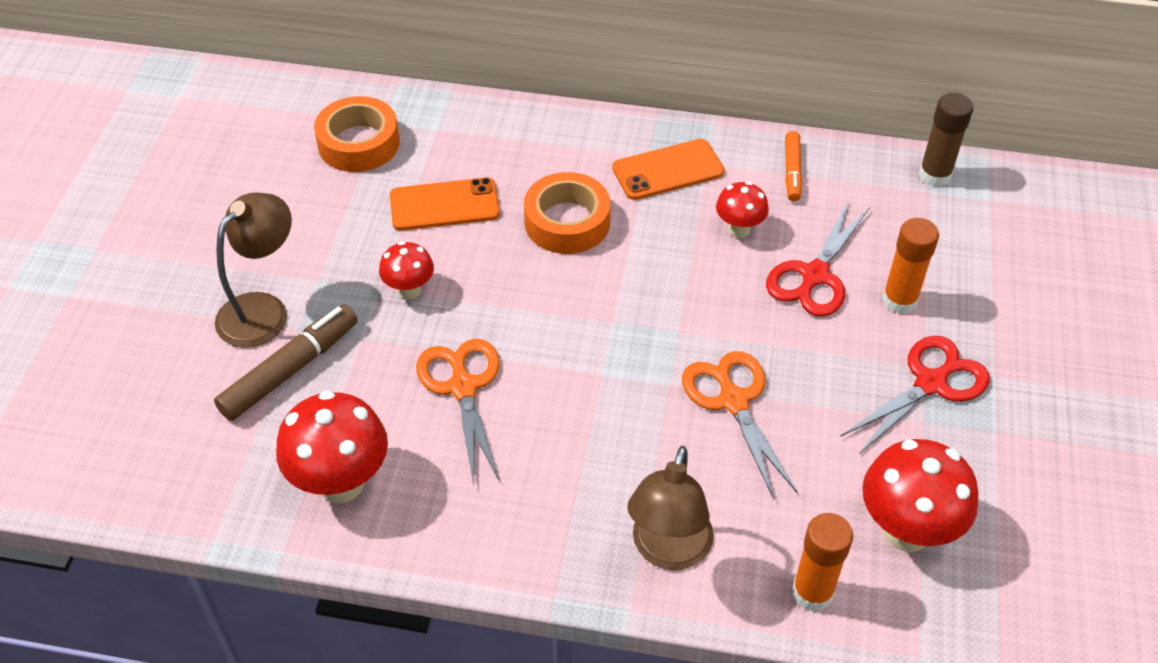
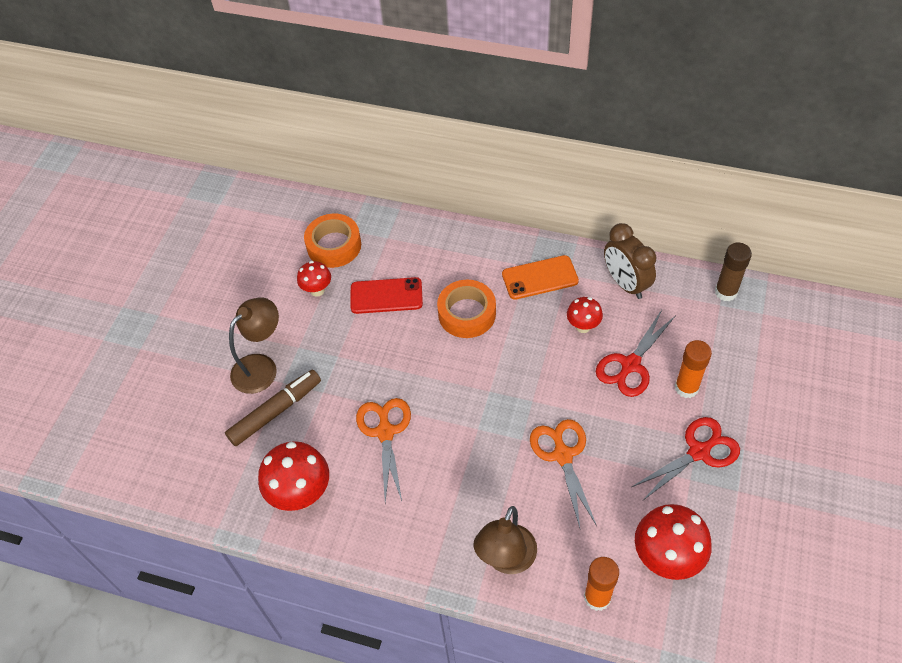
camera: 10 degrees right, 5 degrees up
(409, 290) = (357, 358): red mushroom -> red mushroom (317, 290)
(444, 205) = (386, 296): orange phone -> red phone
(792, 171) = (625, 284): orange marker -> brown clock

